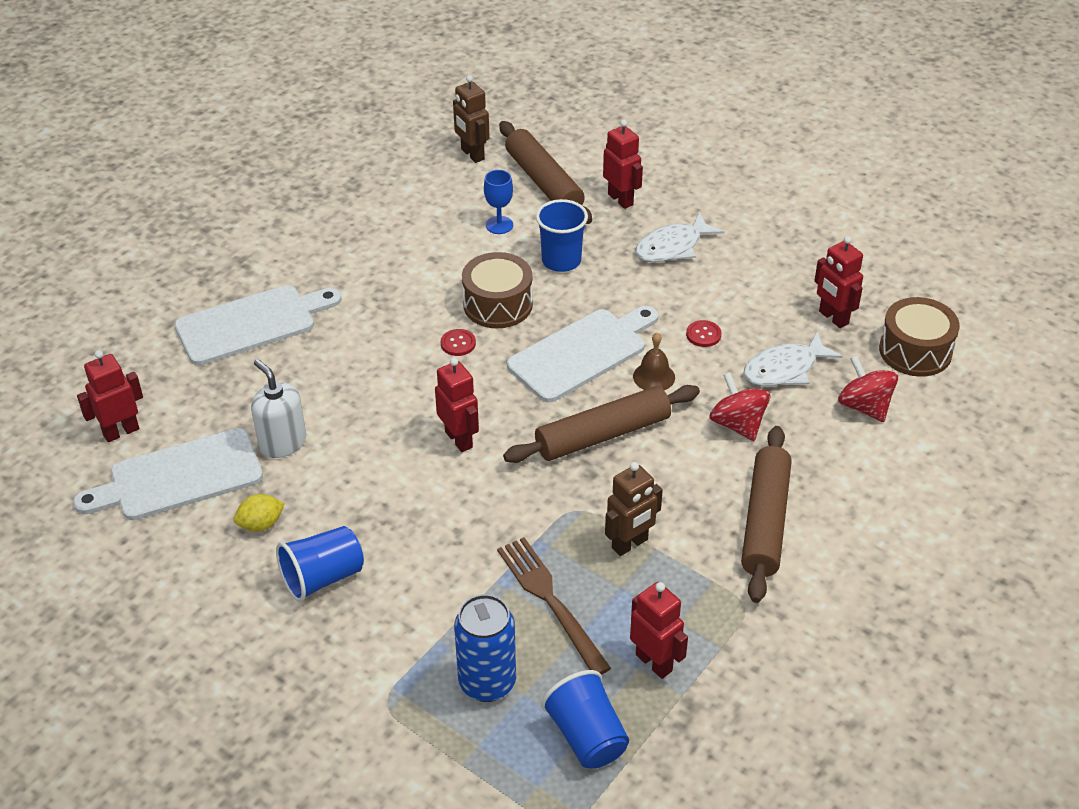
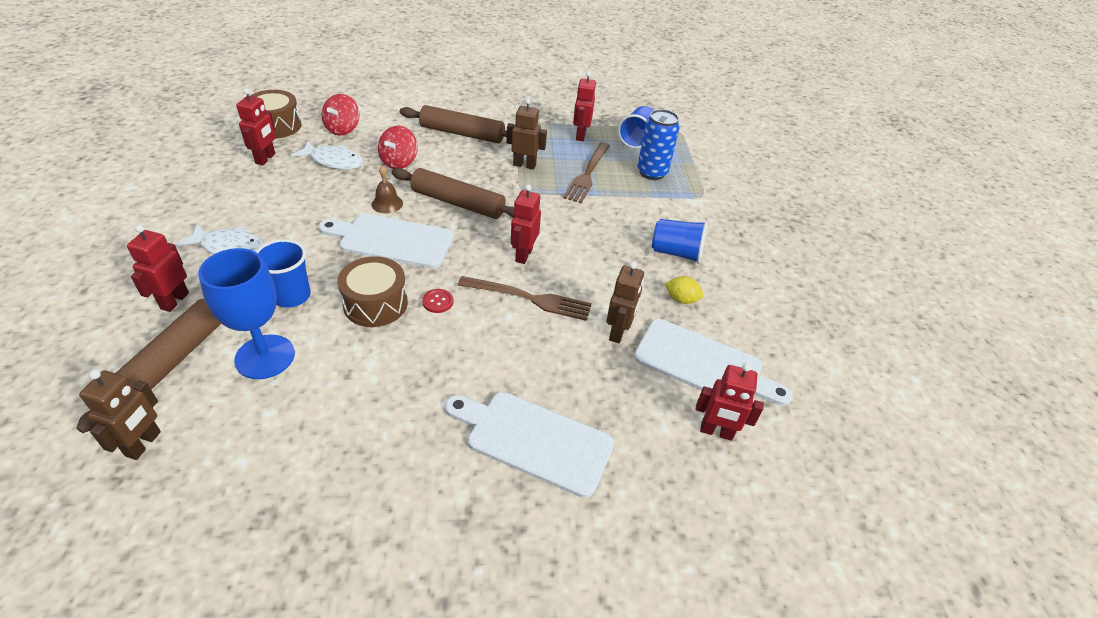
camera: 135 degrees left, 0 degrees up
(282, 443) = (618, 332): white soap dispenser -> brown robot
(393, 407) = (529, 298): none -> brown fork
(499, 225) = (265, 357): blue goblet -> blue goblet, size x1.93
(703, 335) = (326, 199): red button -> none
(765, 522) = (462, 133): brown rolling pin -> brown rolling pin turned 45 degrees clockwise

